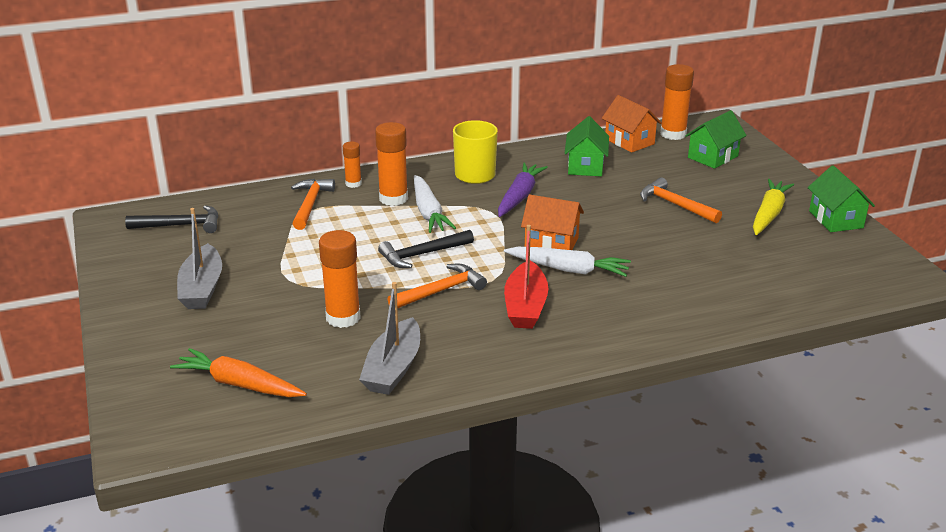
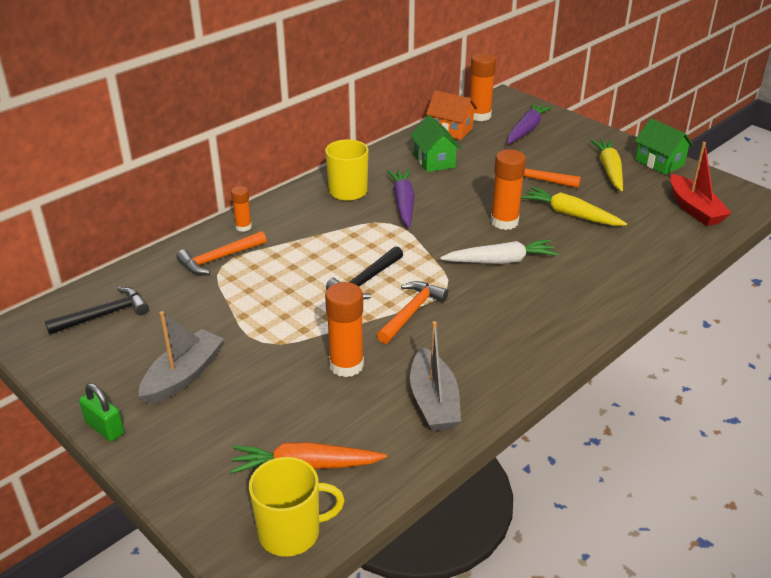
camera: 25 degrees left, 5 degrees up
(111, 309) = (105, 428): none -> green padlock
(185, 428) = (291, 532): none -> yellow mug
(202, 288) = (183, 376): grey boat -> grey boat turned 120 degrees counterclockwise
(310, 204) = (219, 258): orange hammer -> orange hammer turned 105 degrees counterclockwise
(393, 198) = (293, 232): orange glue stick -> orange glue stick (504, 222)
(428, 212) = (337, 238): white carrot -> none
(525, 306) = (494, 306): red boat -> red boat (694, 209)
(551, 243) = (466, 240): orange house -> none
(683, 245) = (570, 214): none -> yellow carrot
(712, 157) = (527, 129): green house -> purple carrot

